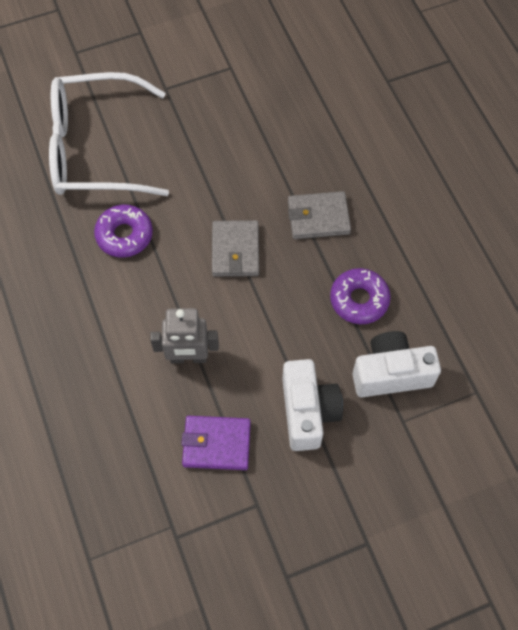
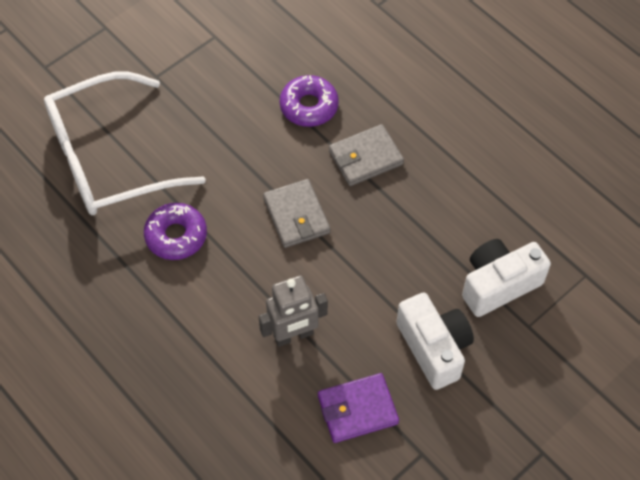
camera: 20 degrees left, 5 degrees down
(359, 300) = (438, 224): purple donut -> purple donut (309, 106)

